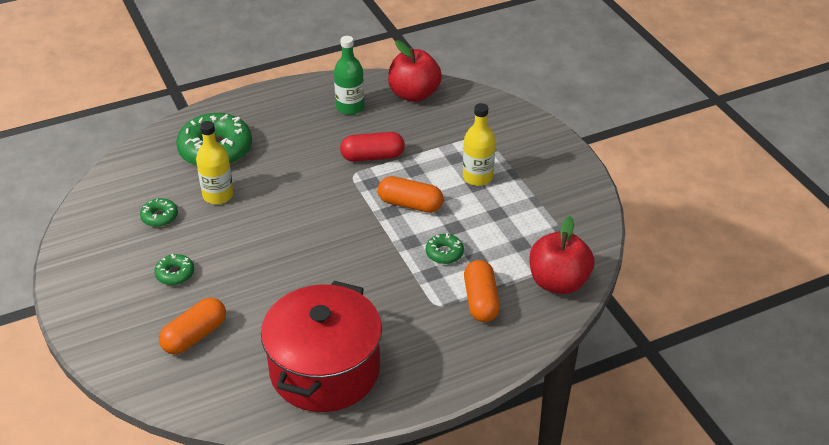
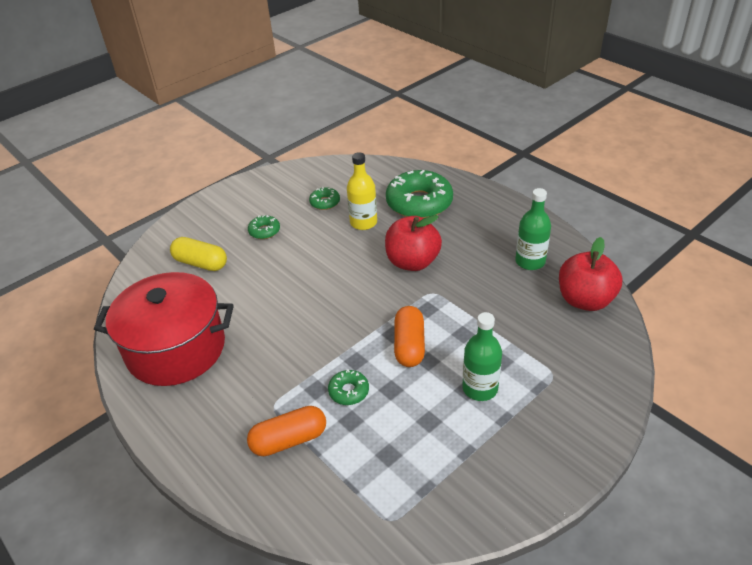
camera: 75 degrees right, 0 degrees up
(195, 336) = (201, 263): orange capsule -> yellow capsule
(372, 156) = (466, 298): red capsule -> none
(477, 177) = (480, 388): yellow bottle -> green bottle
(558, 282) = (338, 507): red apple -> red apple (412, 262)

